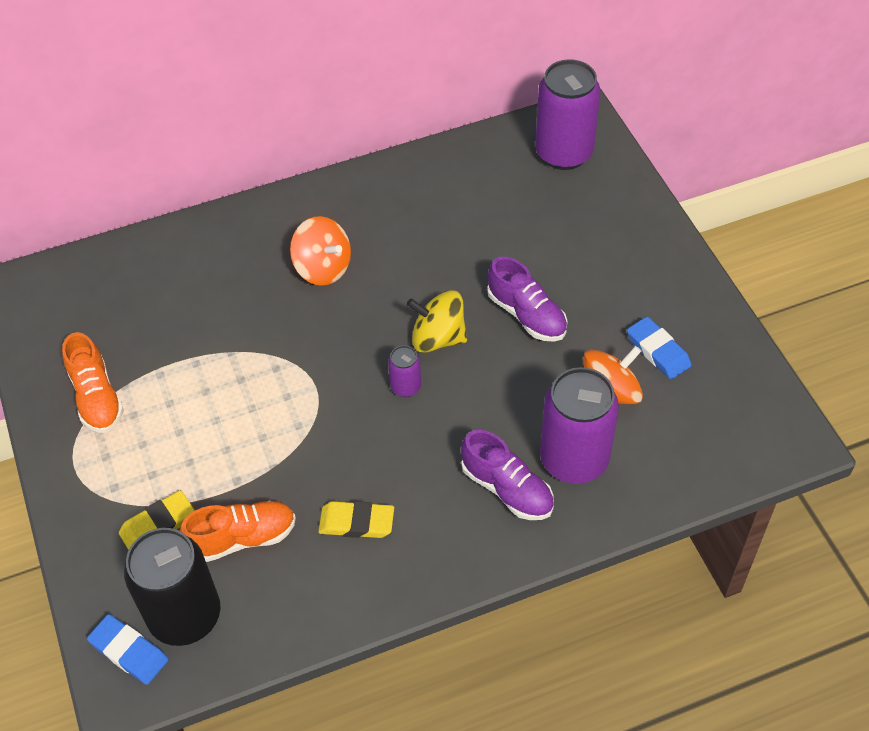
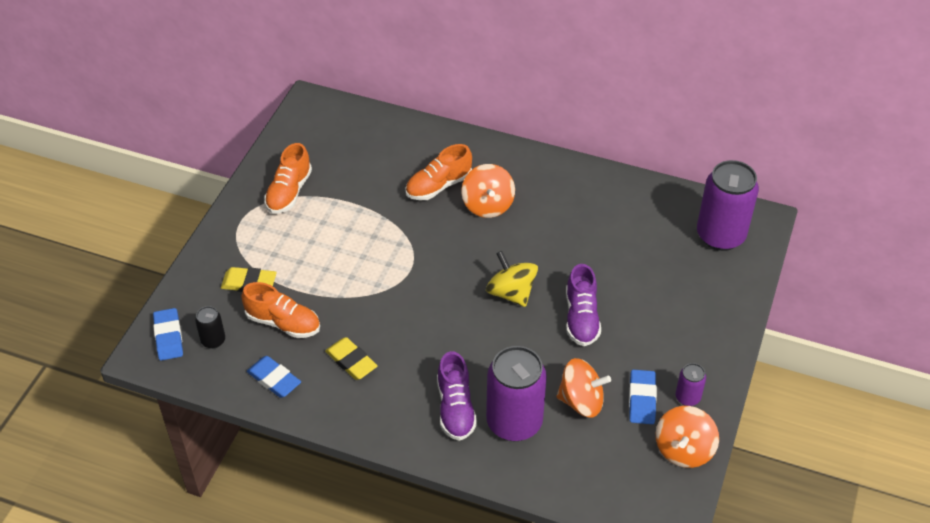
camera: 40 degrees right, 5 degrees down
(185, 616) = (213, 340): black can -> black can, size x0.46
(253, 282) = (438, 186): none -> orange shoe
(297, 604) = (274, 379): none -> blue eraser
(405, 387) = (461, 307): purple can -> purple can (687, 397)
(739, 369) = (683, 450): none -> orange spinning top

